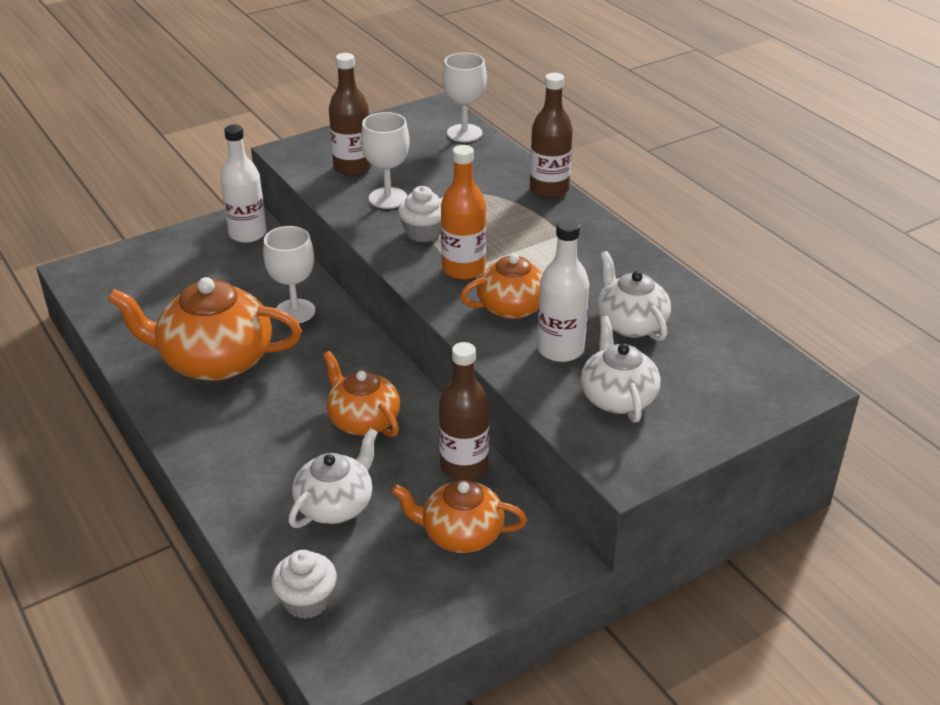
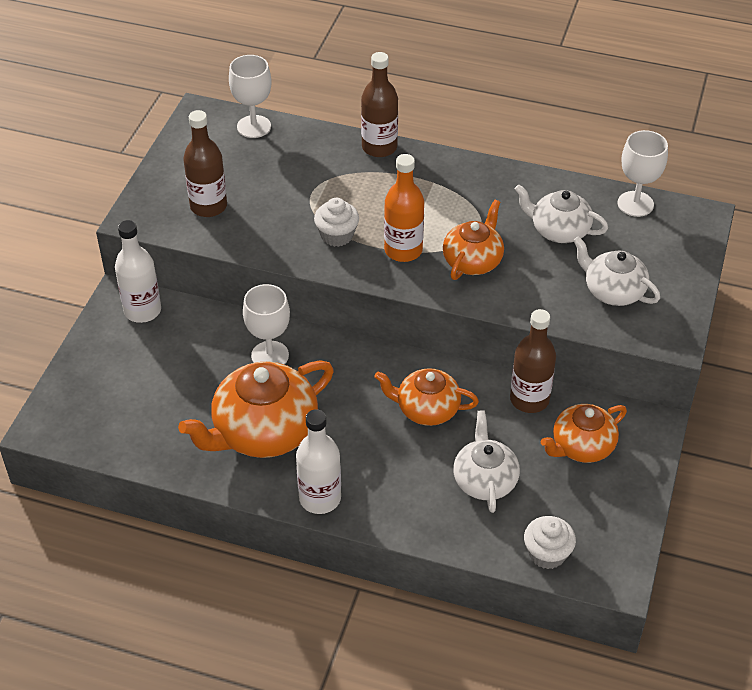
camera: 40 degrees left, 10 degrees up
(388, 198) = (272, 219): white goblet -> white goblet (635, 204)
(560, 349) = (540, 277): white bottle -> white bottle (320, 498)

